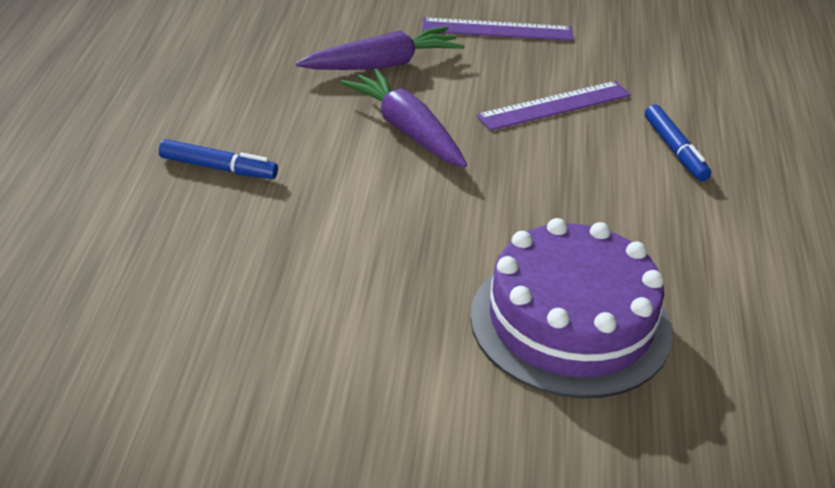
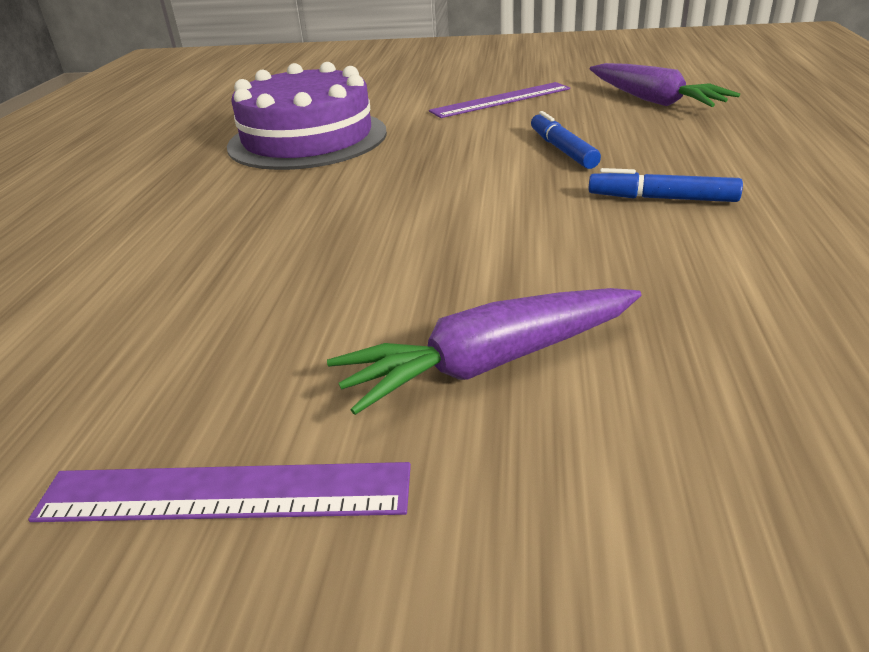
camera: 175 degrees left, 5 degrees down
(407, 130) = (440, 258): purple carrot -> purple carrot (653, 100)
(555, 106) = (205, 314): purple ruler -> purple ruler (500, 100)
(675, 150) = (80, 269): blue marker -> blue marker (562, 150)

